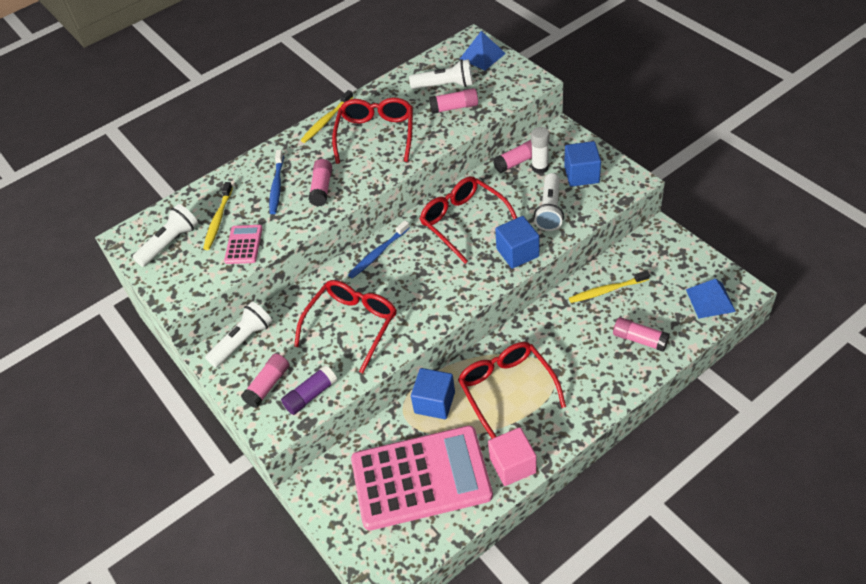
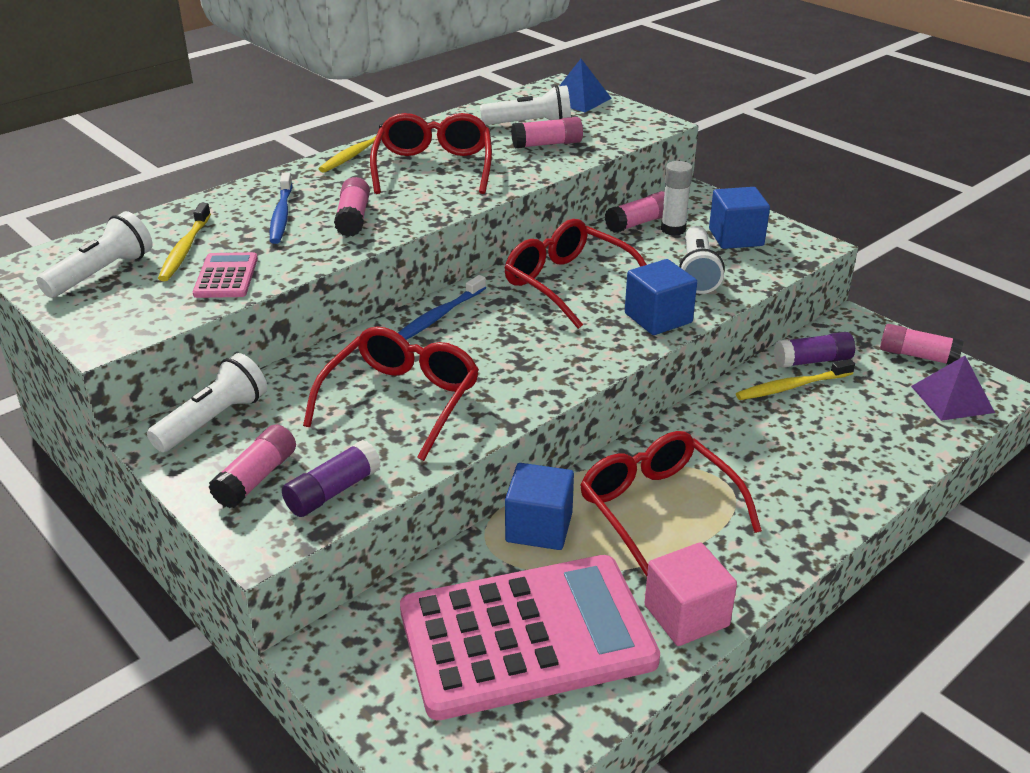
camera: 10 degrees left, 15 degrees down
(625, 268) = (812, 361): none -> purple glue stick
(639, 339) = (858, 445): pink glue stick -> pink glue stick (917, 356)
(710, 300) = (952, 399): blue pyramid -> purple pyramid

